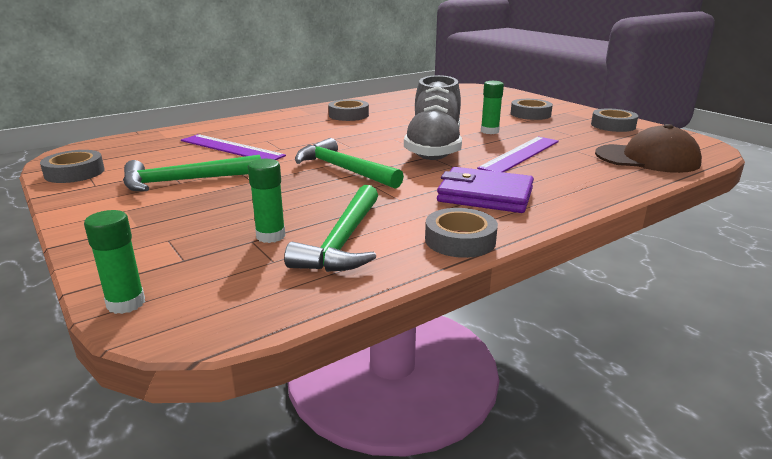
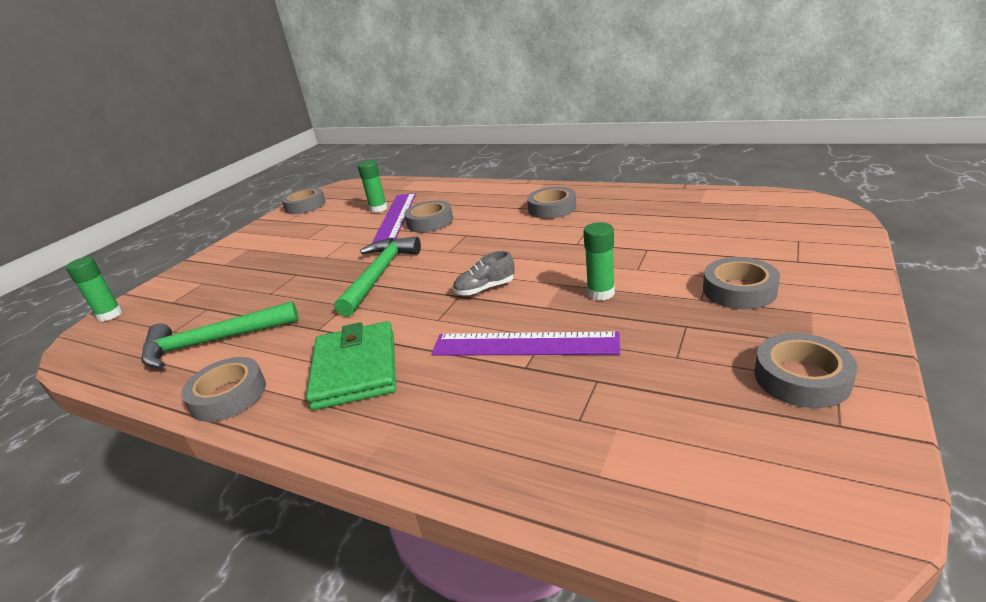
camera: 65 degrees right, 5 degrees up
(185, 181) = (310, 238): green hammer -> none
(270, 236) = (216, 311): green glue stick -> green glue stick (378, 209)
(278, 142) = (430, 222): none -> grey tape
(434, 149) = (485, 289): grey shoe -> grey shoe, size x0.41
(485, 195) = (355, 369): purple wallet -> green wallet
(647, 159) = (632, 463): brown cap -> none

